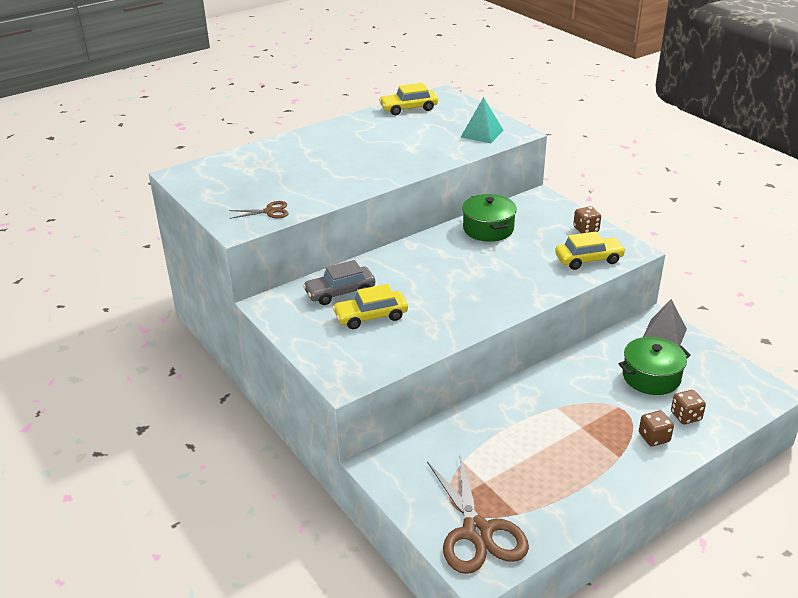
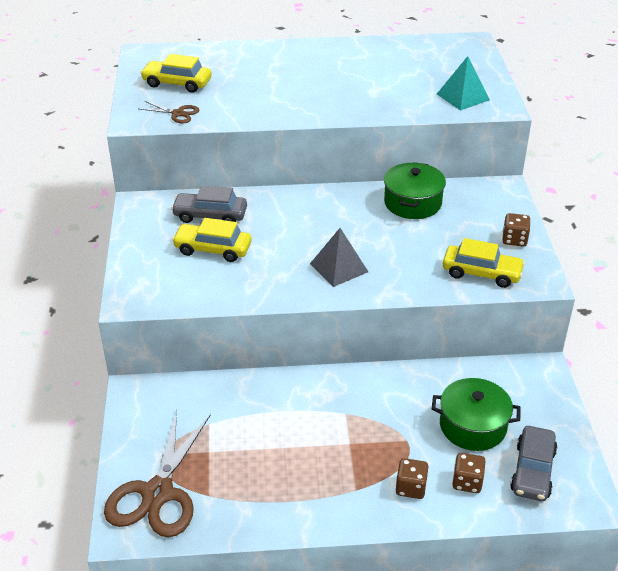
camera: 30 degrees right, 5 degrees up
(409, 108) = (419, 48): yellow car -> yellow car (177, 83)
(664, 334) = (535, 387): grey pyramid -> grey pyramid (338, 267)
(718, 389) = (532, 471): none -> grey car

